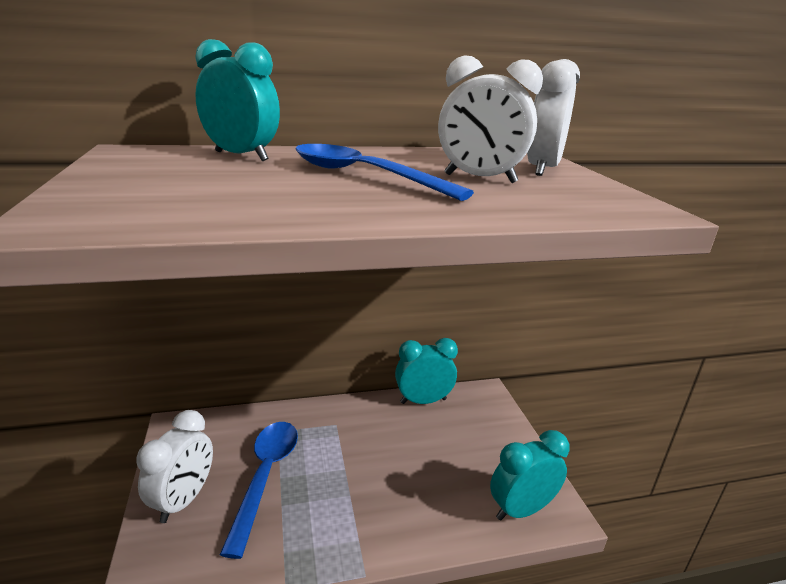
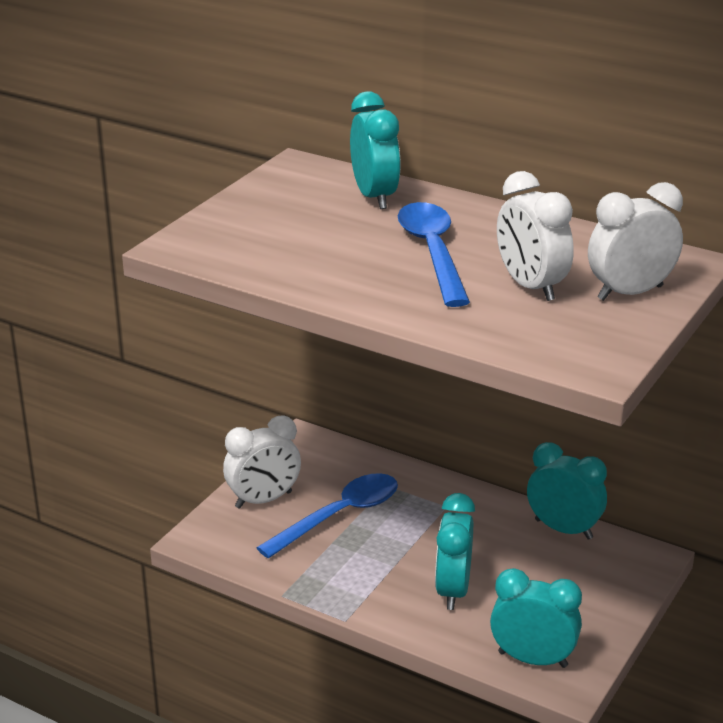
camera: 45 degrees right, 5 degrees up
(412, 488) = (453, 590): none -> turquoise clock

